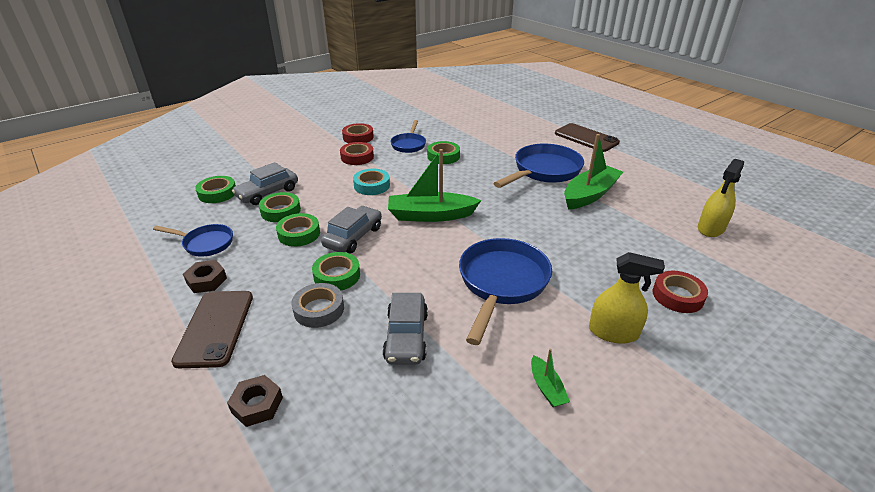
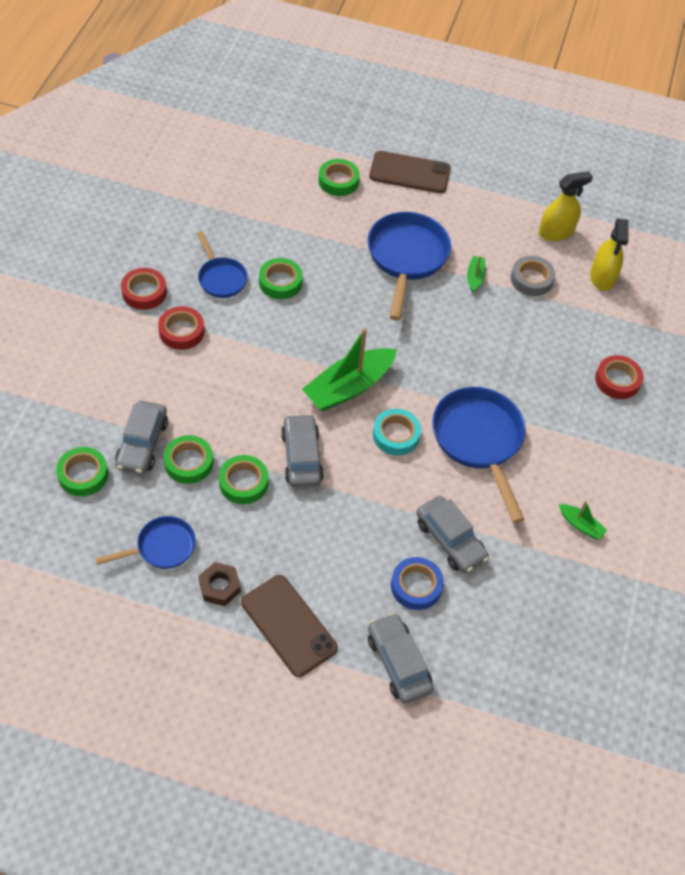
camera: 40 degrees left, 20 degrees up
(257, 405) = (398, 663): brown nut -> grey car
(319, 309) = (355, 556): grey tape -> grey tape (531, 279)
(337, 275) = (334, 512): green tape -> green tape (338, 181)
(340, 354) = (416, 586): none -> blue tape
(372, 185) = (247, 372): turquoise tape -> turquoise tape (396, 435)
(590, 194) = (475, 277): green boat -> green boat, size x0.46
(613, 332) = (593, 446): yellow spray bottle -> yellow spray bottle (556, 232)

